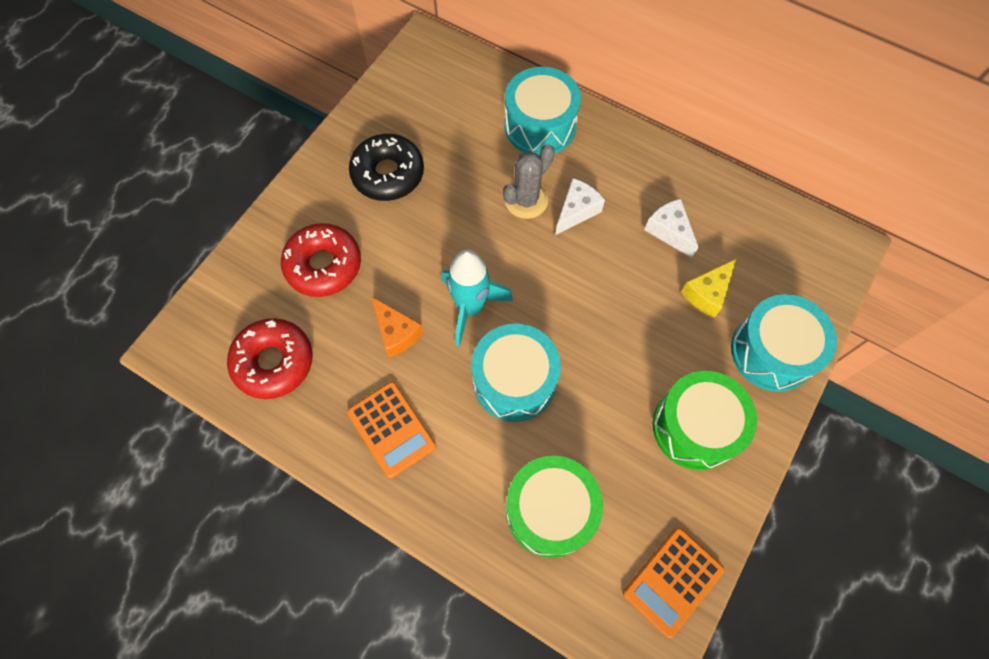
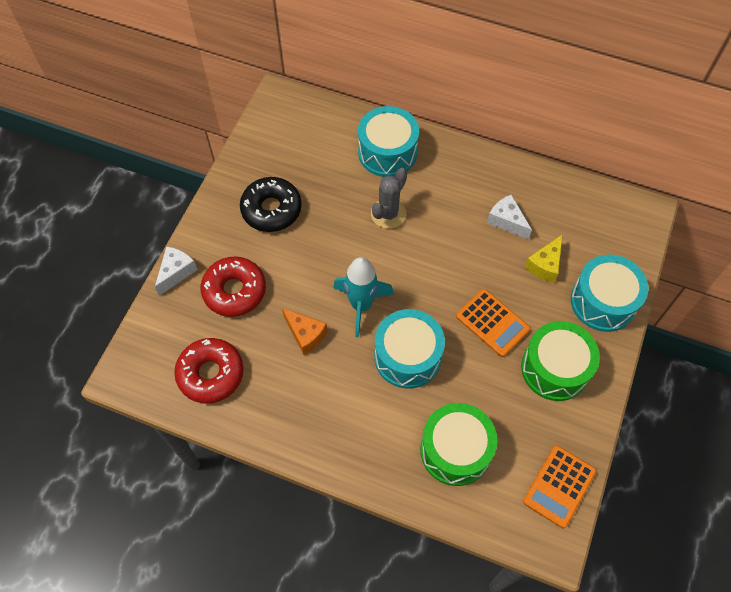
camera: 10 degrees left, 5 degrees down
(391, 429) = (317, 410): orange calculator -> orange calculator (492, 323)
(576, 211) = (430, 216): white cheese -> white cheese (176, 272)

